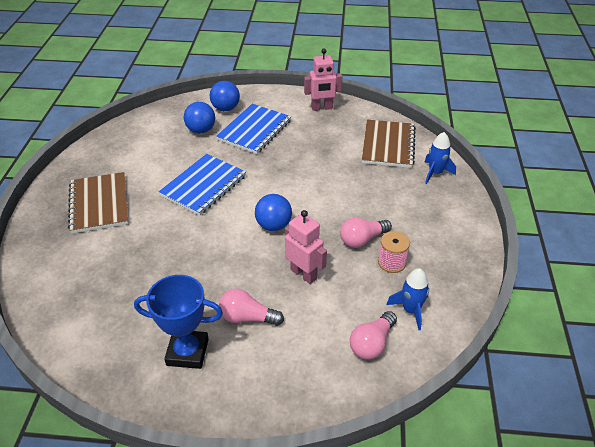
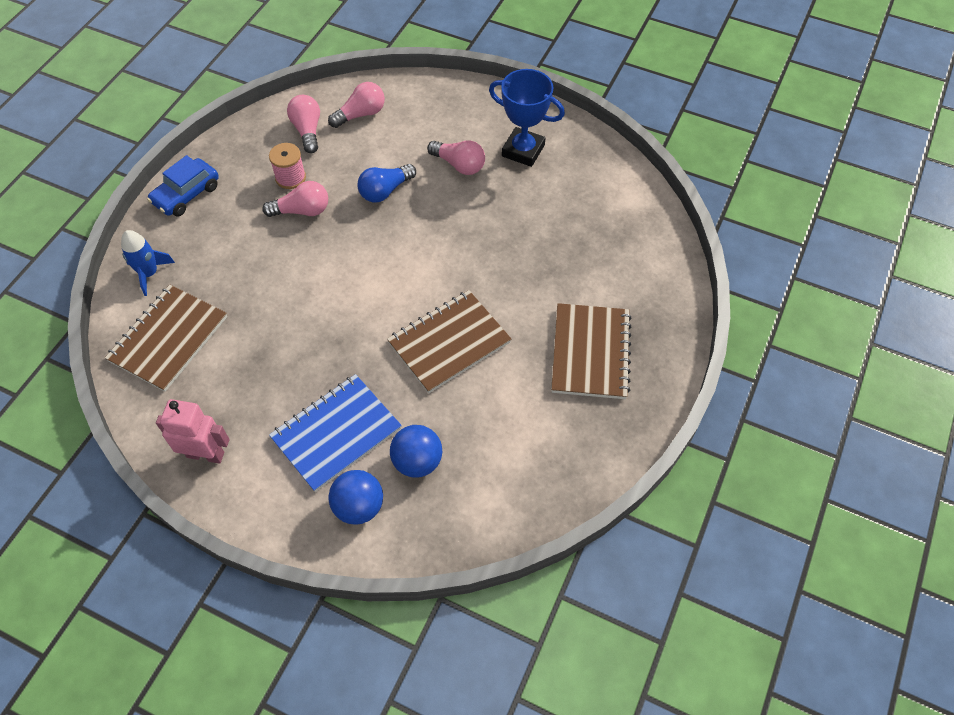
camera: 160 degrees left, 15 degrees up
(203, 186) = (449, 343): blue notebook -> brown notebook
(273, 225) = (388, 256): blue ball -> none
(304, 274) = (385, 191): pink robot -> blue light bulb
(410, 310) = (307, 130): blue rocket -> pink light bulb
(462, 227) = (186, 194): none -> blue car

